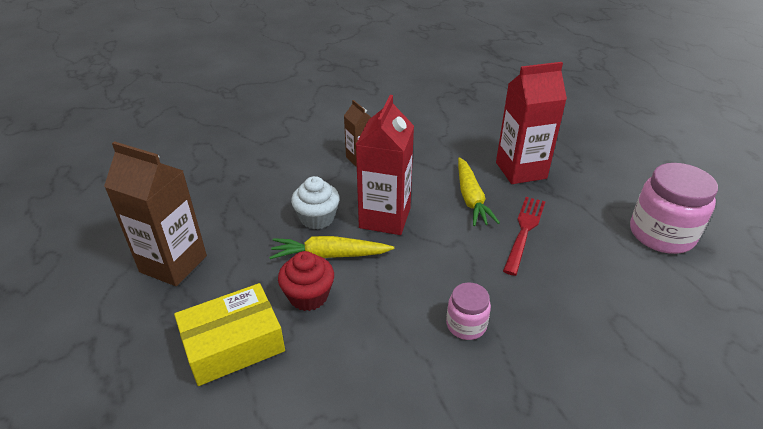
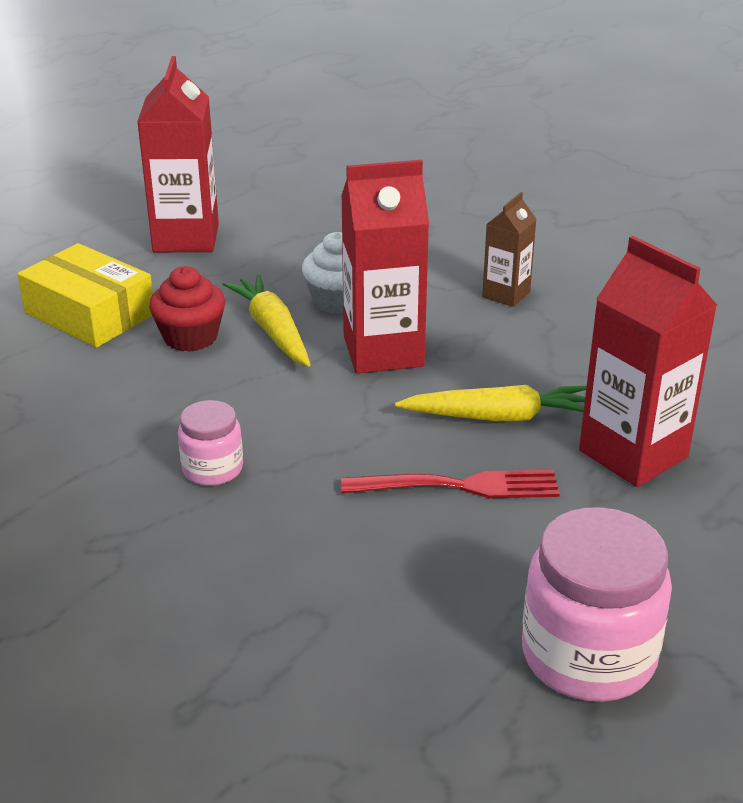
camera: 65 degrees right, 5 degrees down
(173, 264) = (186, 238): brown carton -> red carton
(471, 198) = (499, 417): yellow carrot -> yellow carrot turned 150 degrees counterclockwise

